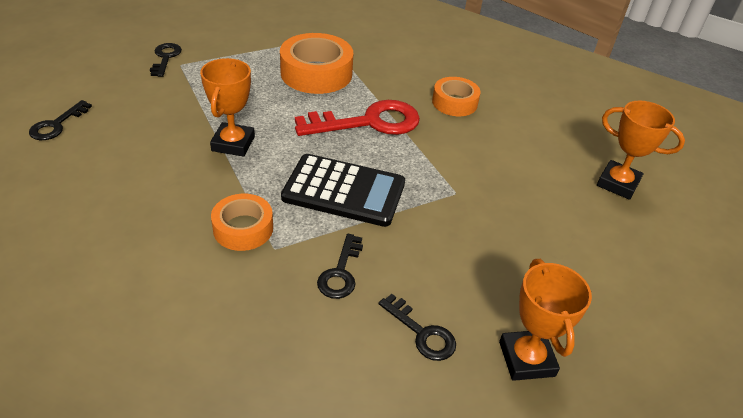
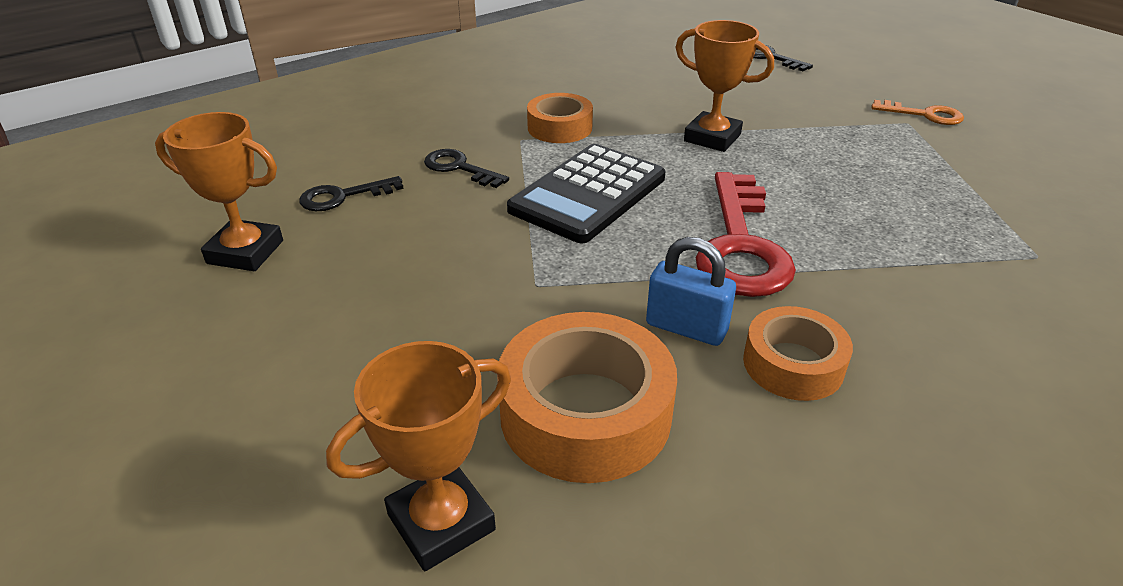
camera: 115 degrees right, 5 degrees down
(165, 58) = (924, 115): black key -> orange key
(316, 73) = (896, 224): orange tape -> orange tape (585, 413)
(452, 134) = (686, 328): none -> blue padlock

